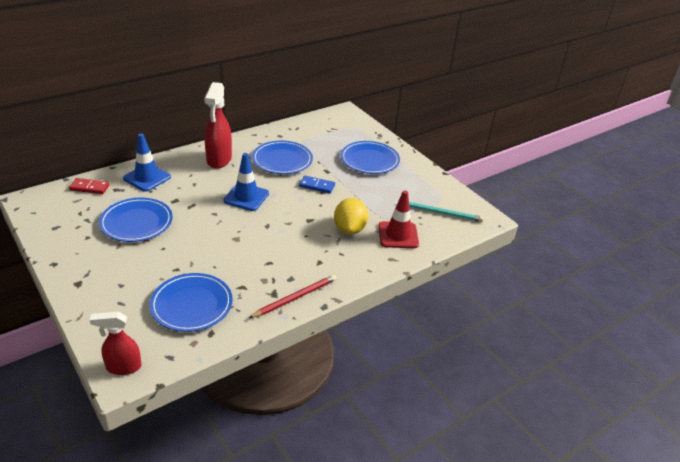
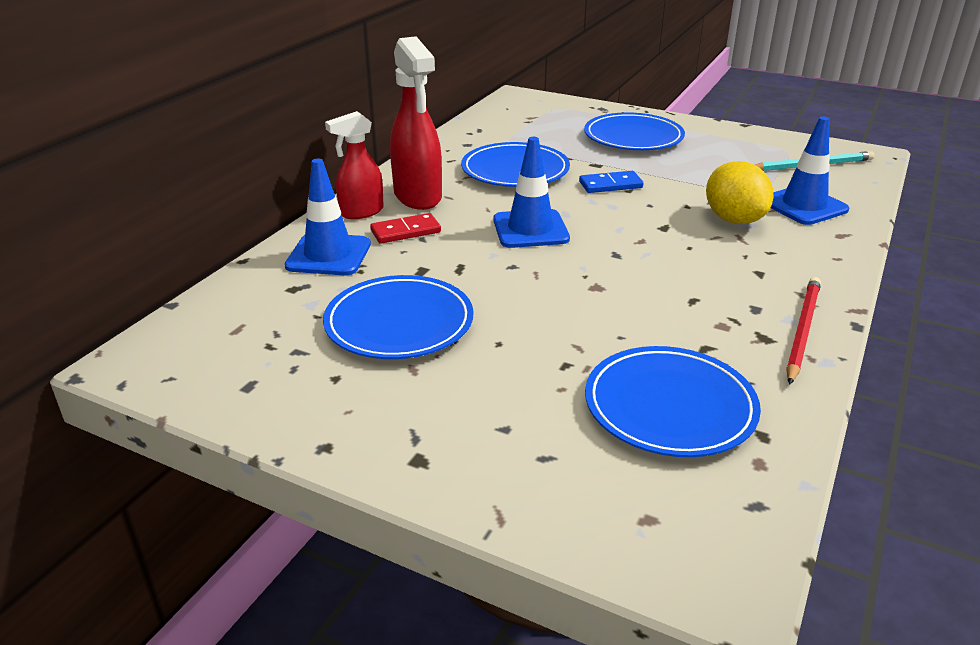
camera: 25 degrees left, 5 degrees down
(90, 187) = (238, 301): red domino -> red domino (405, 231)
(123, 367) = (706, 565): red spray bottle -> red spray bottle (361, 212)
(398, 235) = (804, 206): red traffic cone -> blue traffic cone

